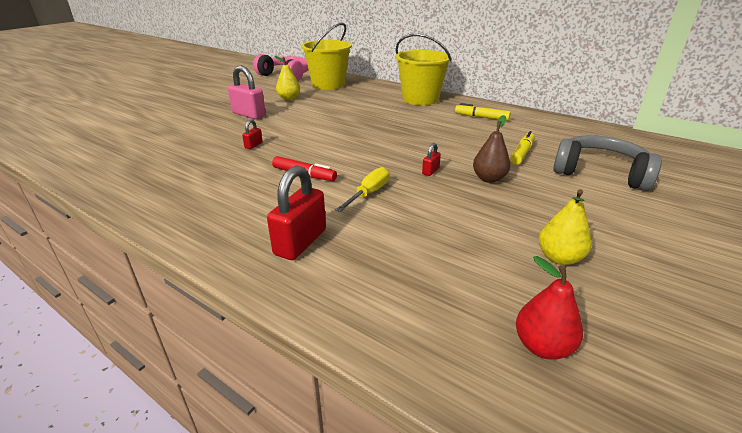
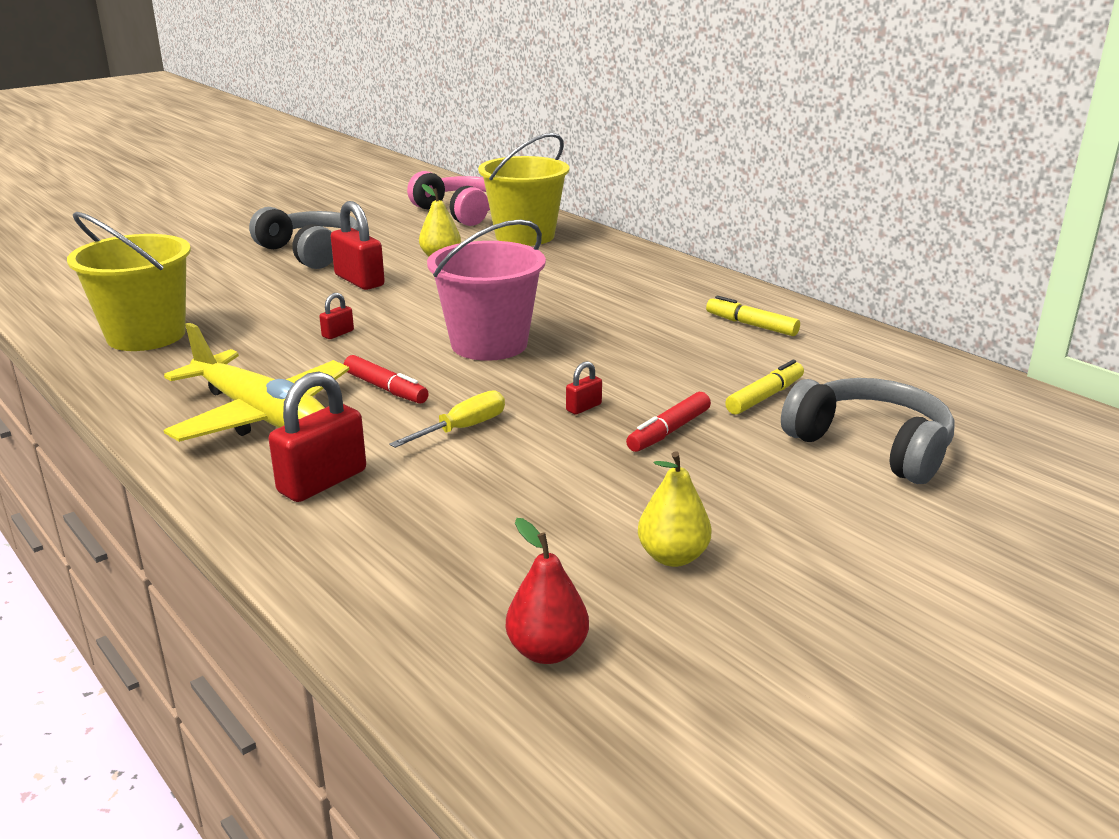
camera: 15 degrees right, 5 degrees down
(210, 102) = (311, 252): none -> grey headphones
(233, 202) = (262, 416): none -> yellow plane
(249, 115) = (359, 281): pink padlock -> red padlock
(349, 142) = (489, 344): none -> pink bucket
(420, 99) = (668, 279): yellow bucket -> yellow bucket (146, 335)
(489, 179) = (669, 431): brown pear -> red marker

